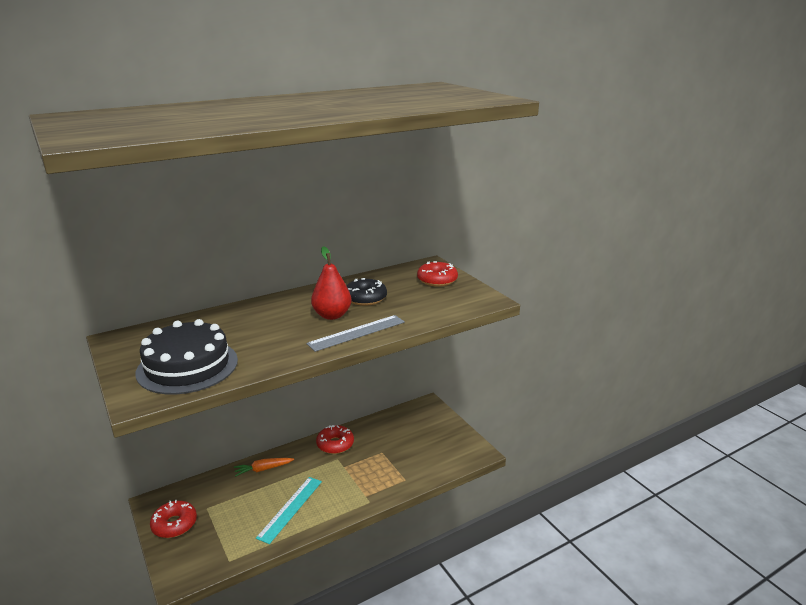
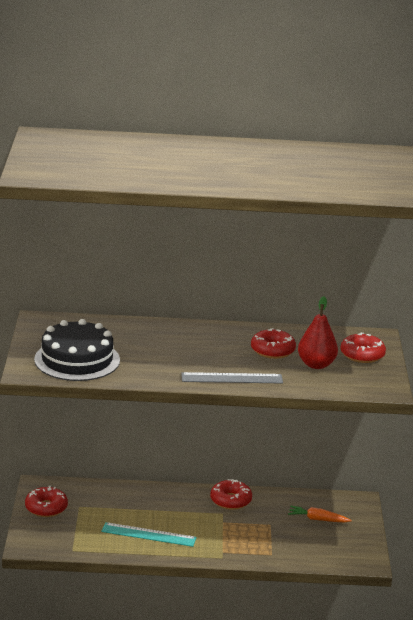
camera: 30 degrees right, 0 degrees up
(263, 469) = (147, 495): orange carrot -> orange carrot (317, 519)
(290, 509) = (148, 535): turquoise ruler -> turquoise ruler turned 45 degrees clockwise
(332, 315) = (226, 356): red pear -> red pear (316, 365)
(365, 298) = (272, 350): black donut -> red donut

